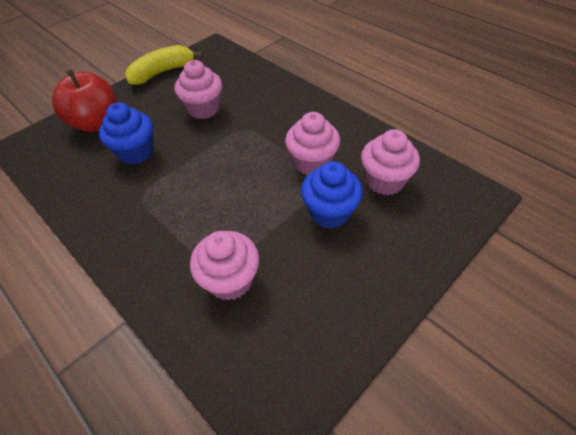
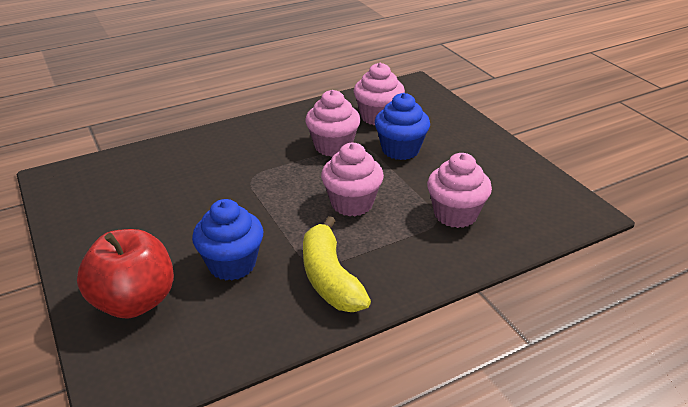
camera: 75 degrees left, 15 degrees down
(162, 72) = (69, 228): yellow banana -> yellow banana (330, 278)
(204, 109) = (189, 201): pink cupcake -> pink cupcake (352, 203)

